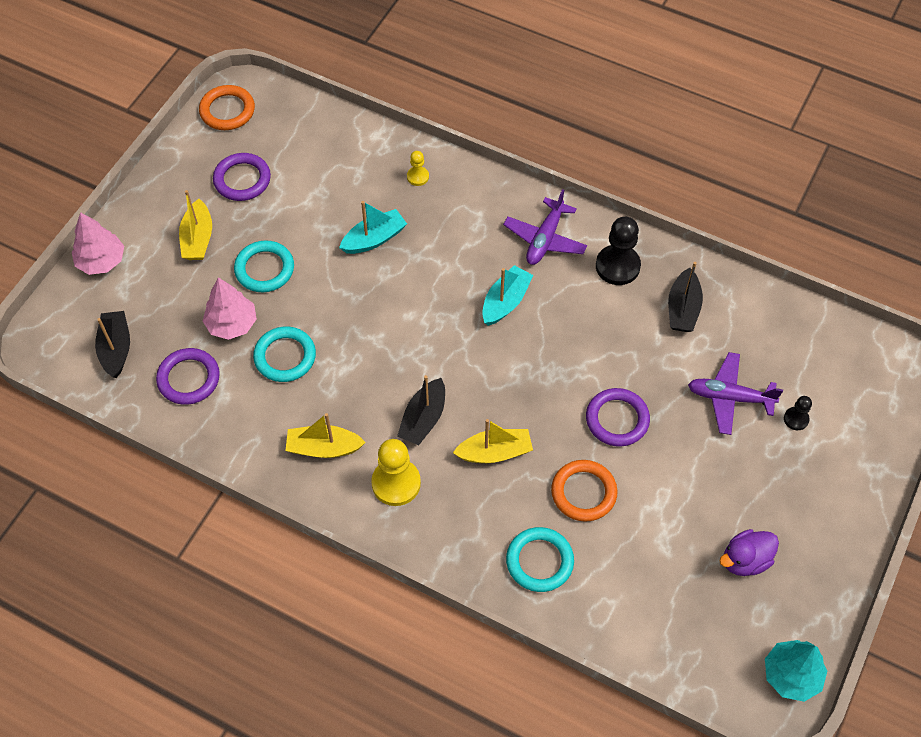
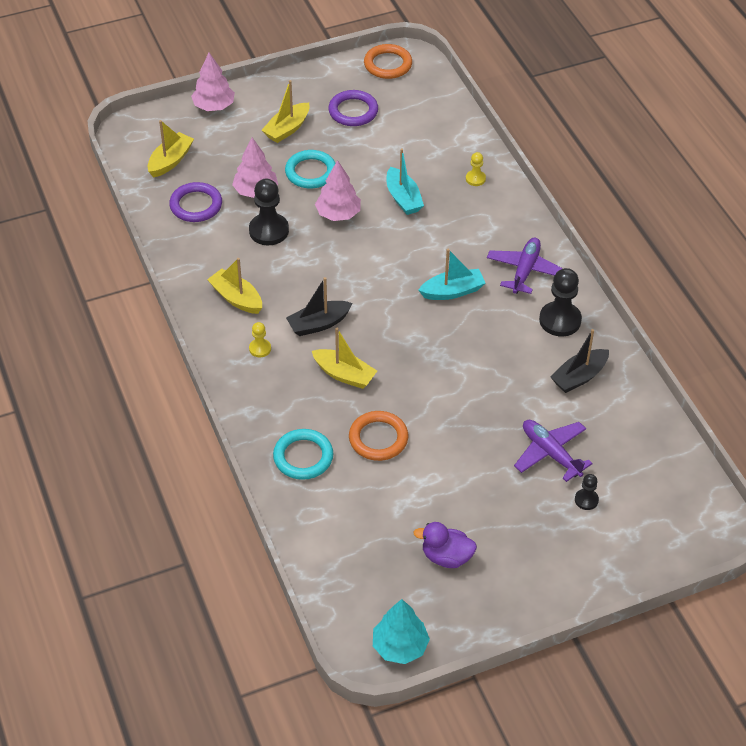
camera: 40 degrees right, 10 degrees down
(116, 349) = (170, 161): black boat -> yellow boat
(285, 356) = (269, 231): turquoise ring -> black pawn
(331, 295) = (338, 214): none -> pink tree
(374, 239) = (403, 198): turquoise boat -> turquoise boat turned 60 degrees clockwise
(396, 483) = (260, 348): yellow pawn -> yellow pawn, size x0.52
(545, 239) = (525, 271): purple plane -> purple plane turned 135 degrees clockwise
(617, 419) = (451, 412): purple ring -> none

